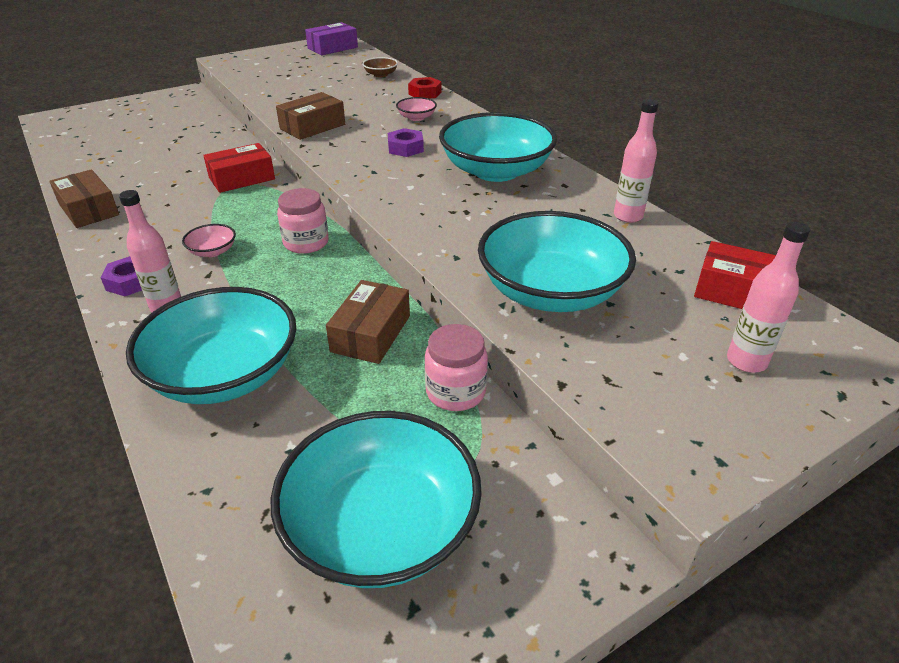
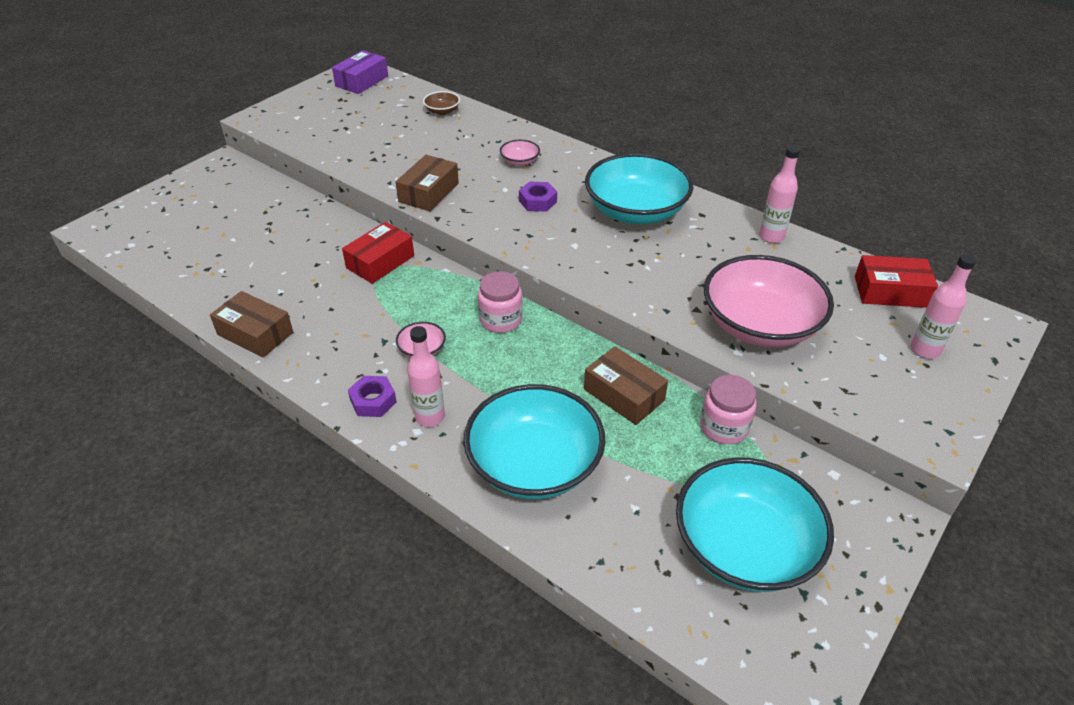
camera: 20 degrees left, 5 degrees up
(371, 333) = (624, 395): brown box -> brown box turned 45 degrees counterclockwise
(425, 93) = (504, 128): red nut -> none
(551, 291) = (760, 325): turquoise bowl -> pink bowl

